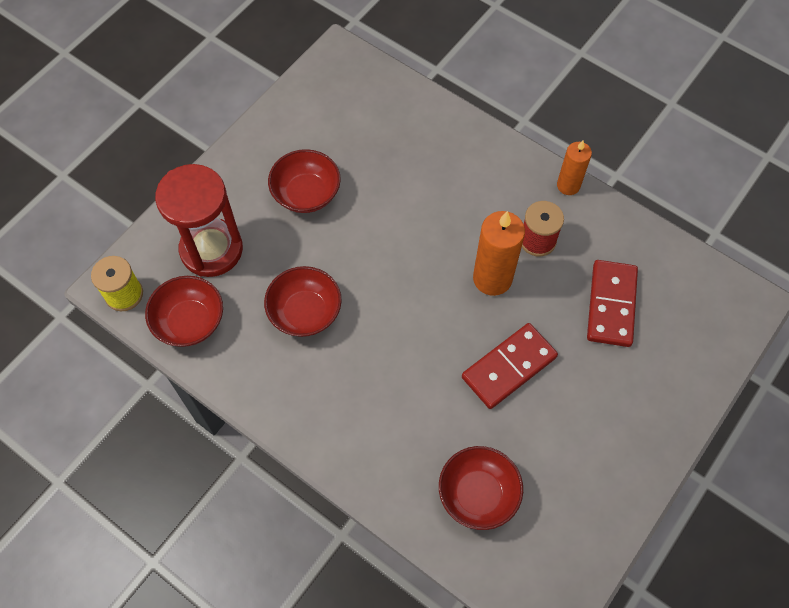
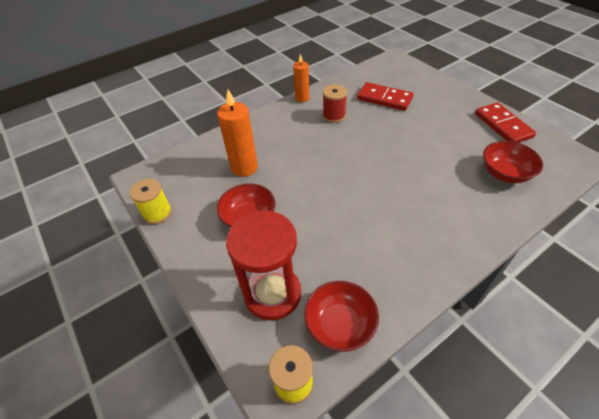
camera: 70 degrees left, 15 degrees down
(289, 99) = (157, 213): none -> yellow spool
(305, 312) = (352, 238): red bowl -> none
(492, 278) = (354, 138): orange candle -> orange candle (244, 167)
(509, 367) = (417, 143): red domino -> red domino (503, 125)

